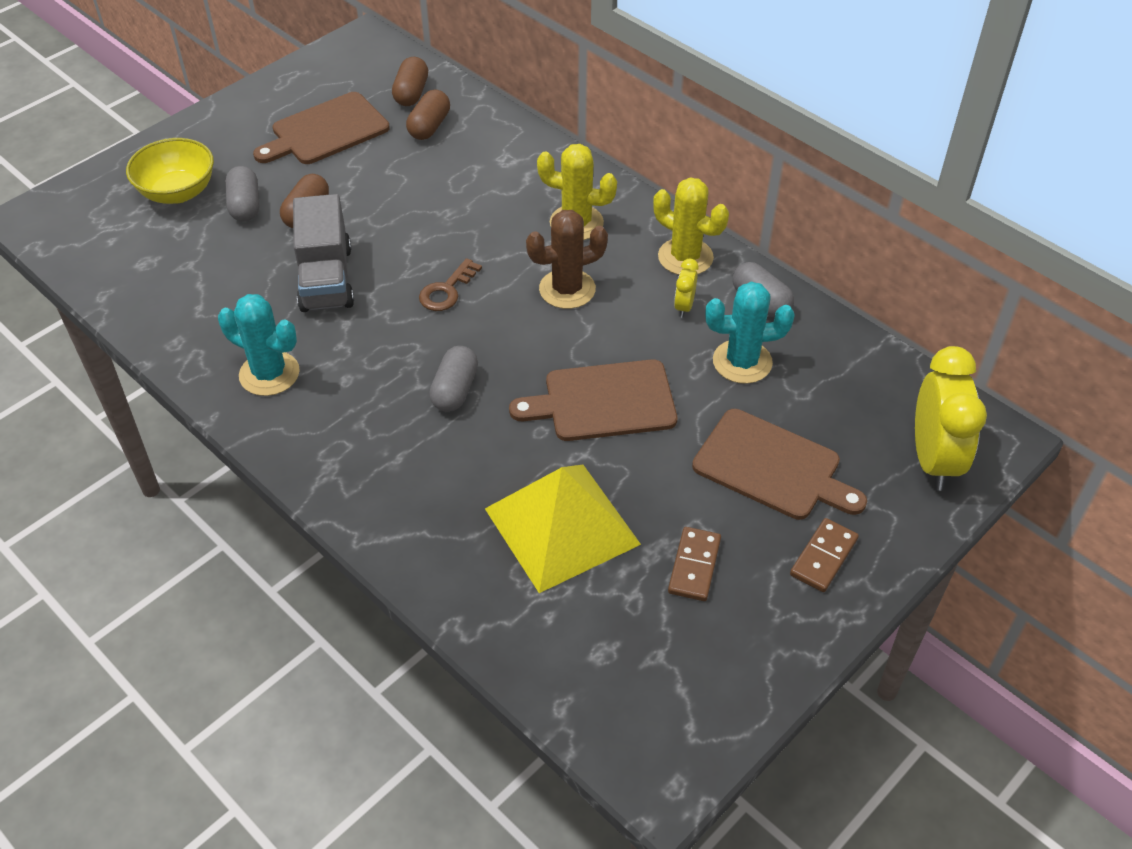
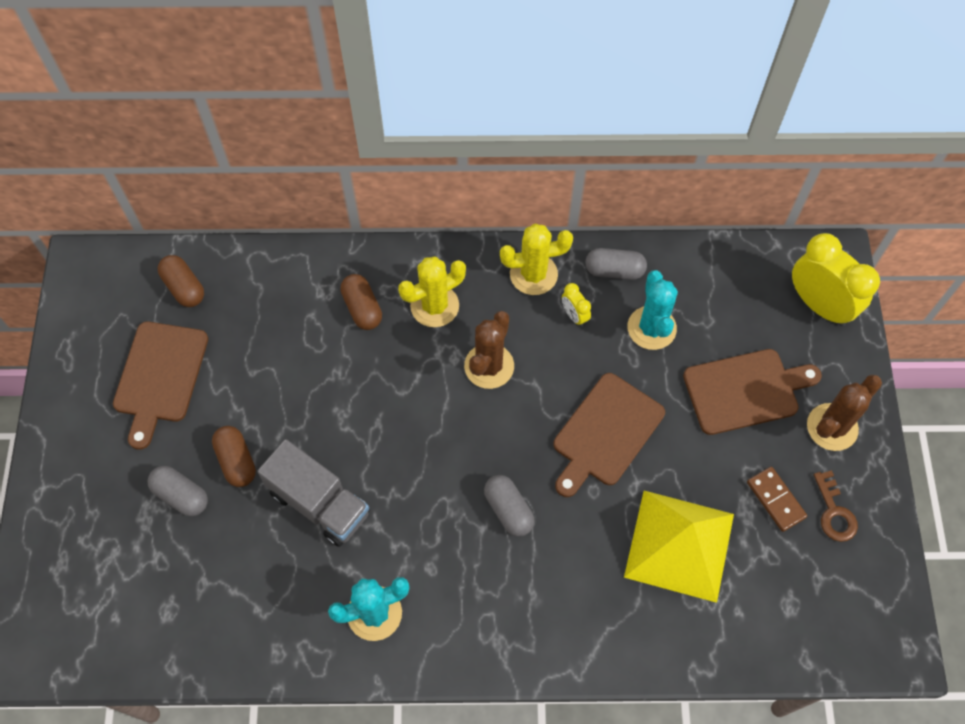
camera: 45 degrees left, 15 degrees up
(178, 192) = (112, 530): yellow bowl -> none
(429, 126) = (234, 307): brown capsule -> brown capsule (362, 308)
(447, 290) = (413, 438): brown key -> brown key (834, 512)
(742, 362) = (651, 328): turquoise cactus -> turquoise cactus turned 45 degrees counterclockwise
(824, 557) = (832, 427): brown domino -> brown cactus

